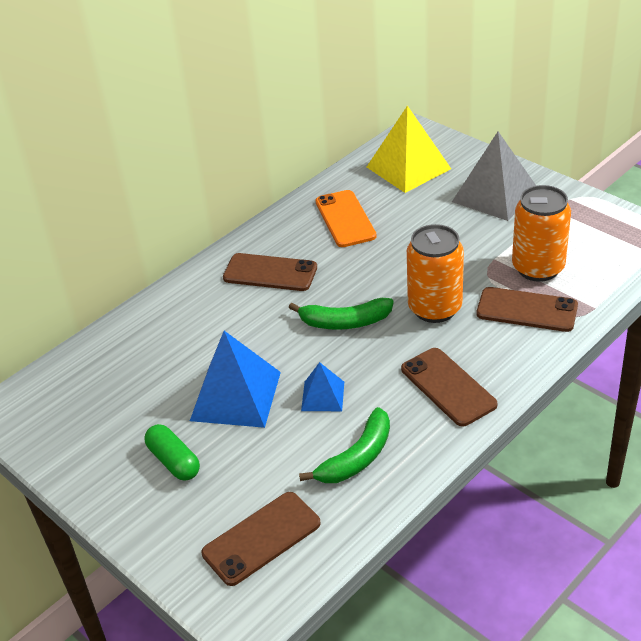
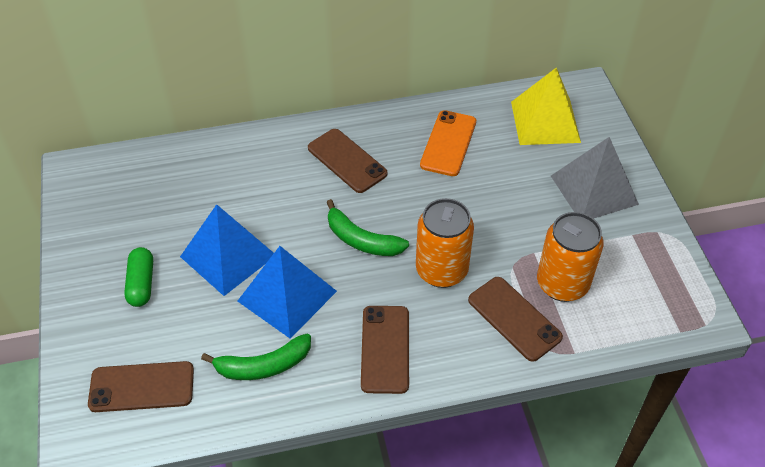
camera: 30 degrees right, 10 degrees up
(323, 396) = (287, 296): blue pyramid -> blue pyramid, size x1.89

